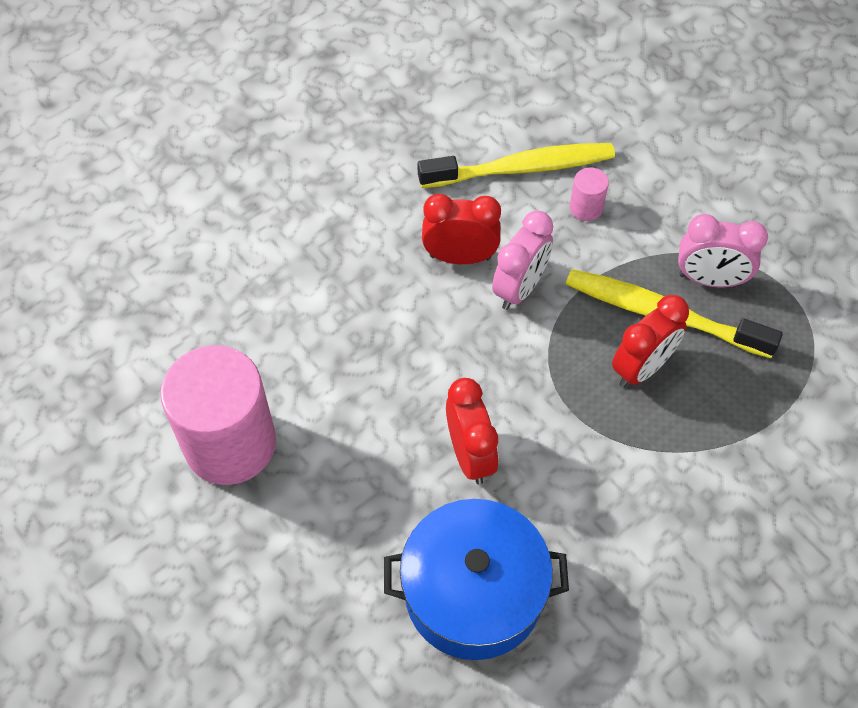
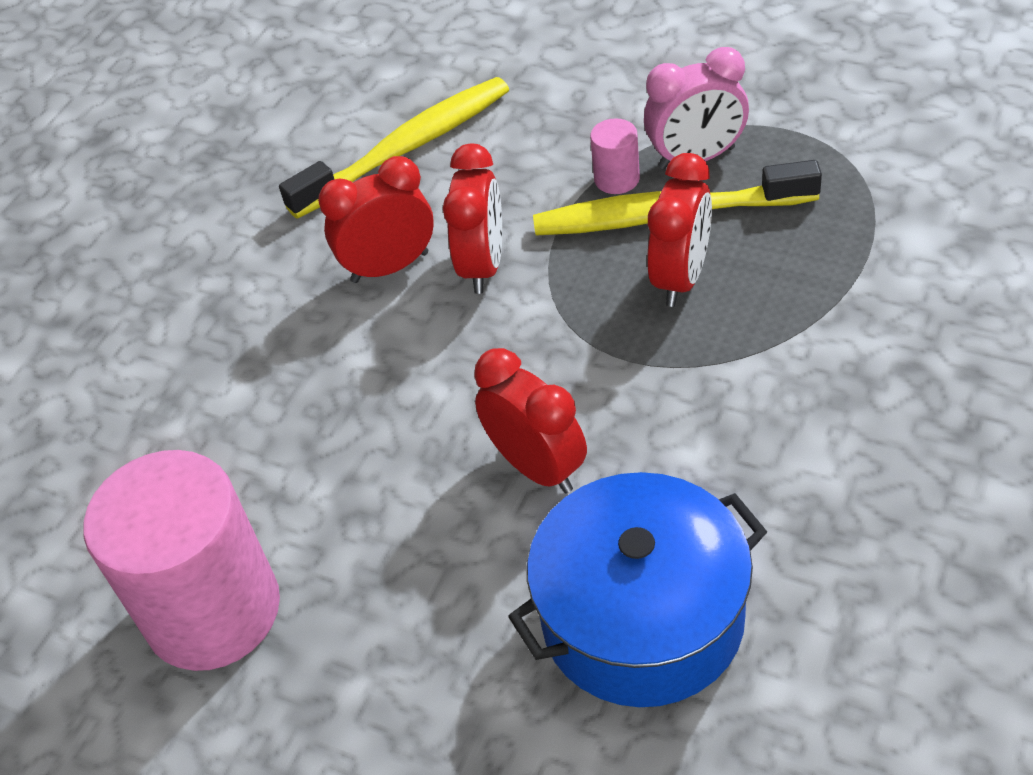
camera: 20 degrees left, 10 degrees down
(519, 288) = (483, 266): pink clock -> red clock
(586, 208) = (508, 153): pink cylinder -> pink cylinder (617, 179)

